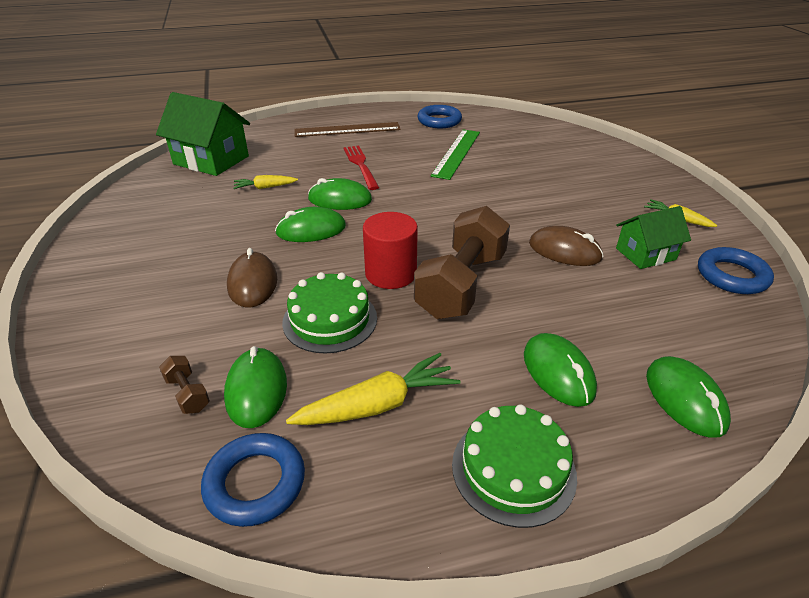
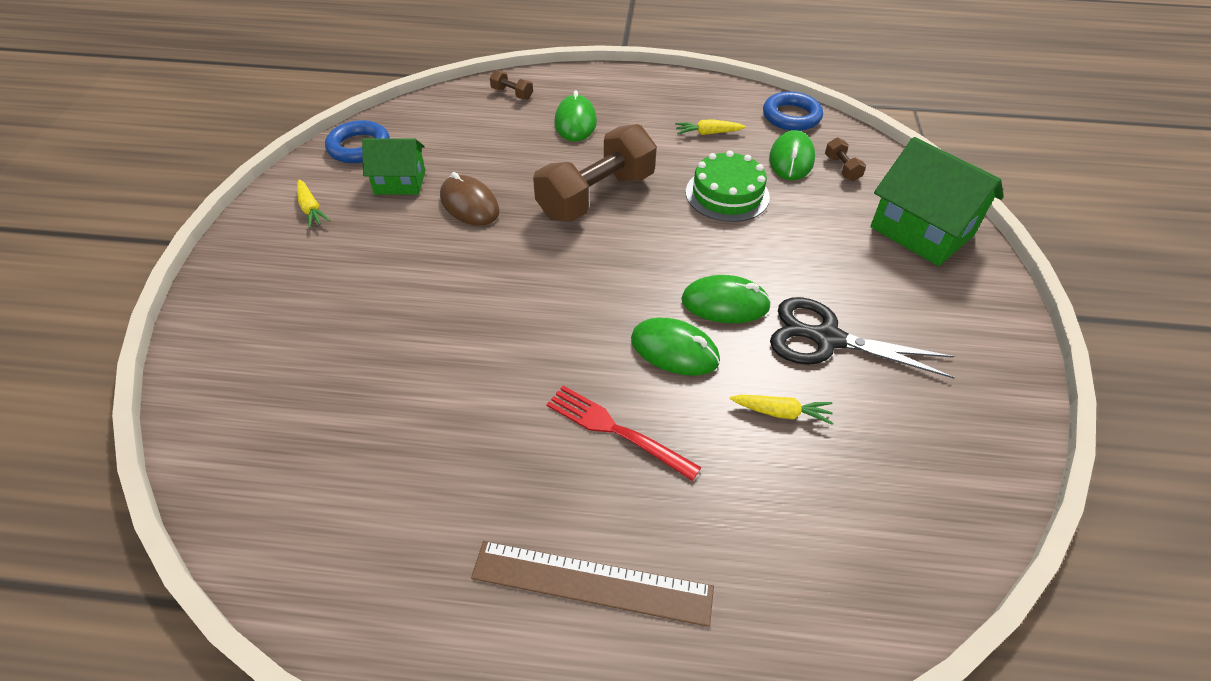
camera: 160 degrees left, 10 degrees up
(211, 160) = (885, 536): green house -> green house (921, 231)
(232, 225) = (825, 338): none -> black scissors
(252, 283) = (796, 247): brown mouse -> none
(360, 165) = (615, 430): red fork -> red fork turned 120 degrees clockwise
(378, 405) = (708, 133): yellow carrot -> yellow carrot, size x0.59
(391, 273) = (656, 223): red cylinder -> none
(439, 121) = (379, 556): blue ring -> none
(456, 153) = (439, 416): green ruler -> none
(513, 469) = (643, 91): green cake -> none
(685, 399) = (512, 94): green mouse -> brown dumbbell

